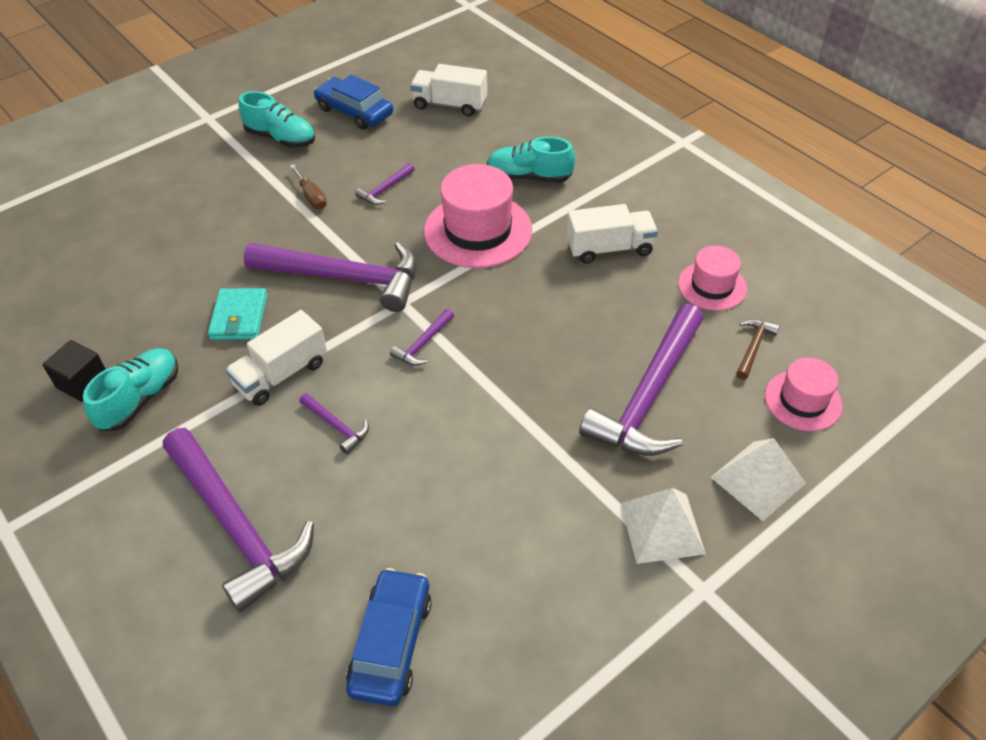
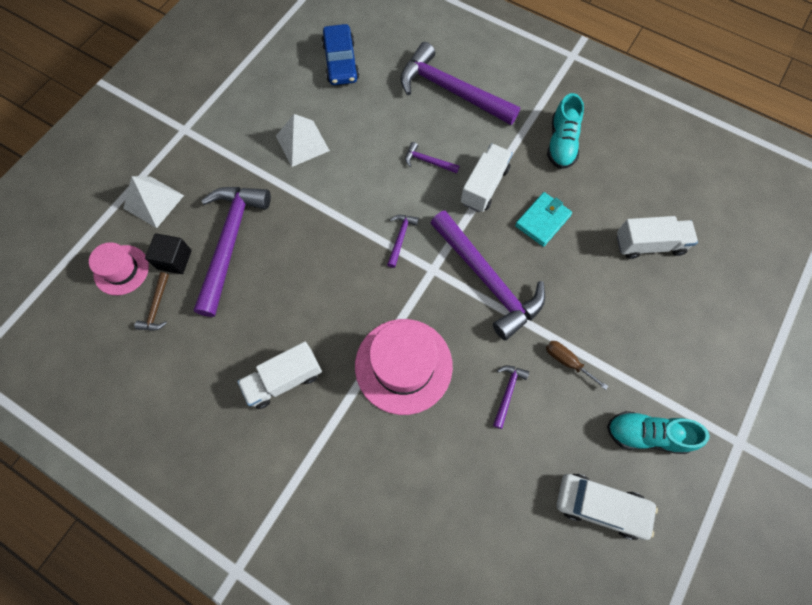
camera: 160 degrees right, 20 degrees up
(83, 382) = (606, 143): black cube -> black cube (174, 260)
(239, 317) = (542, 221): turquoise wallet -> turquoise wallet turned 60 degrees clockwise
(345, 278) = (487, 280): purple hammer -> purple hammer turned 120 degrees counterclockwise
(354, 111) = (601, 506): blue car -> white car
(450, 105) = (507, 555): white truck -> white truck (649, 244)
(529, 177) = (381, 455): turquoise shoe -> none
(662, 528) = (210, 156): white pyramid -> white pyramid (302, 143)
(712, 286) = (191, 362): pink hat -> none

